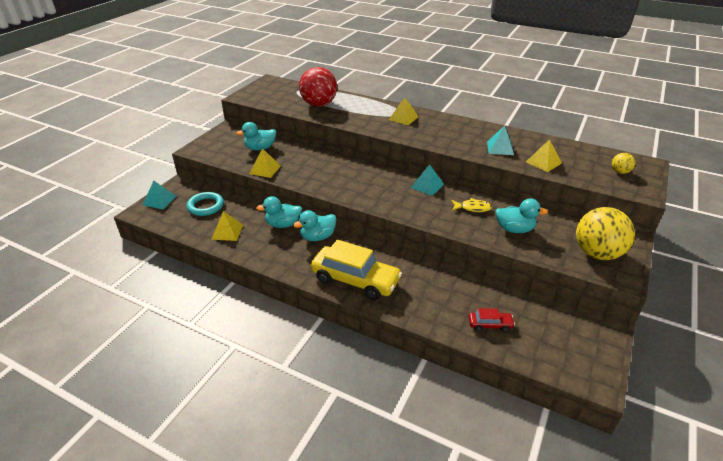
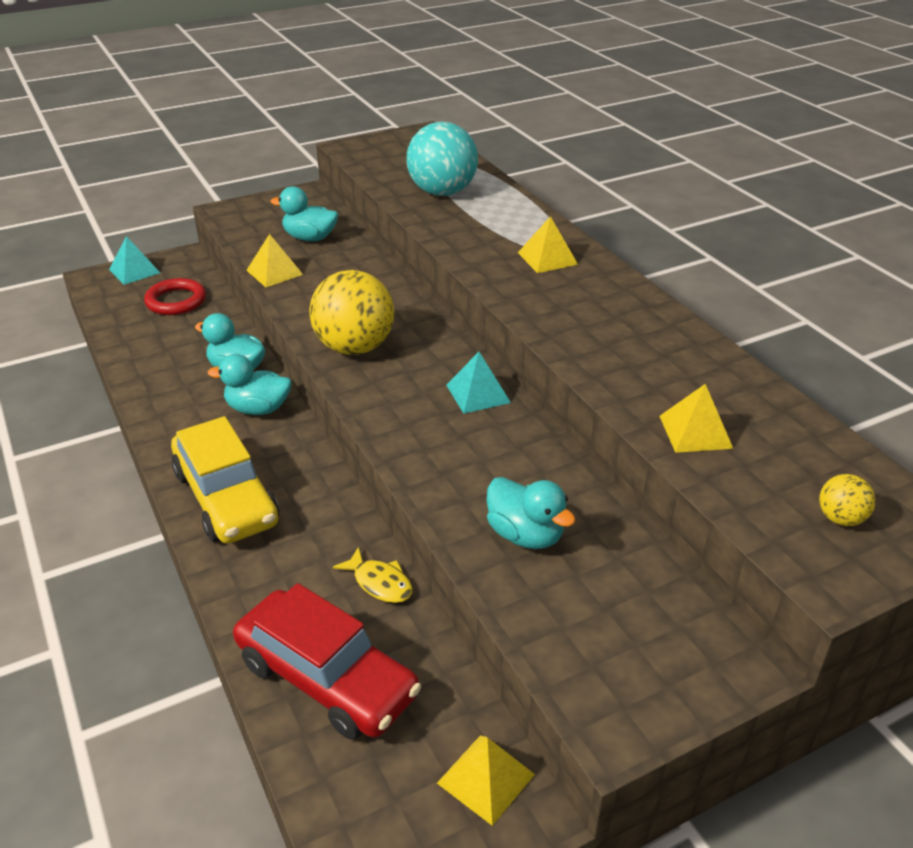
camera: 35 degrees right, 0 degrees up
(205, 206) = (176, 301): turquoise ring -> red ring
(227, 232) = (157, 348): yellow pyramid -> yellow pyramid (486, 778)
(319, 104) = (442, 192): red ball -> turquoise ball
(473, 208) = (503, 464): yellow fish -> yellow fish (379, 583)
(490, 324) = (326, 678): red car -> red car, size x2.22
(500, 148) = (647, 372): turquoise pyramid -> none
(597, 253) = (623, 657): yellow ball -> yellow ball (354, 347)

